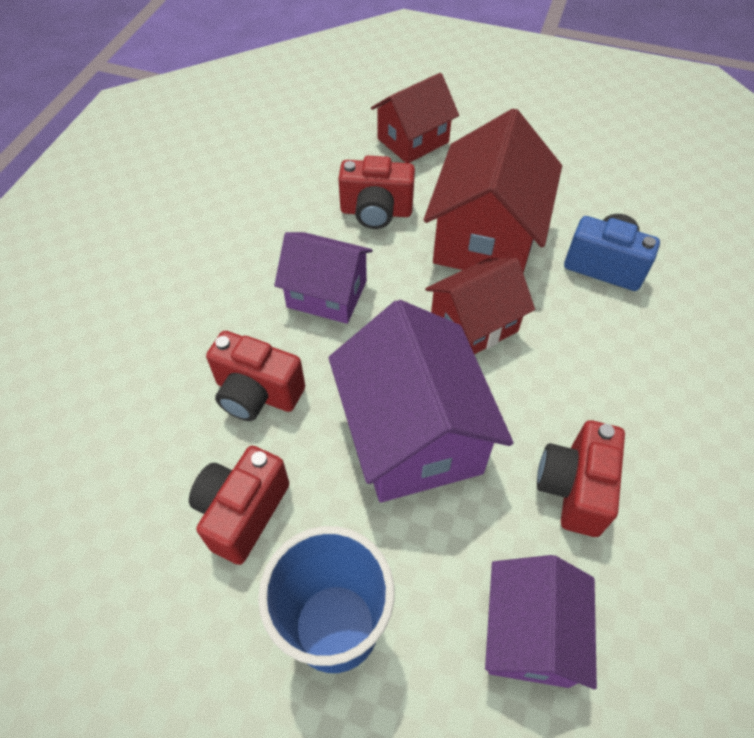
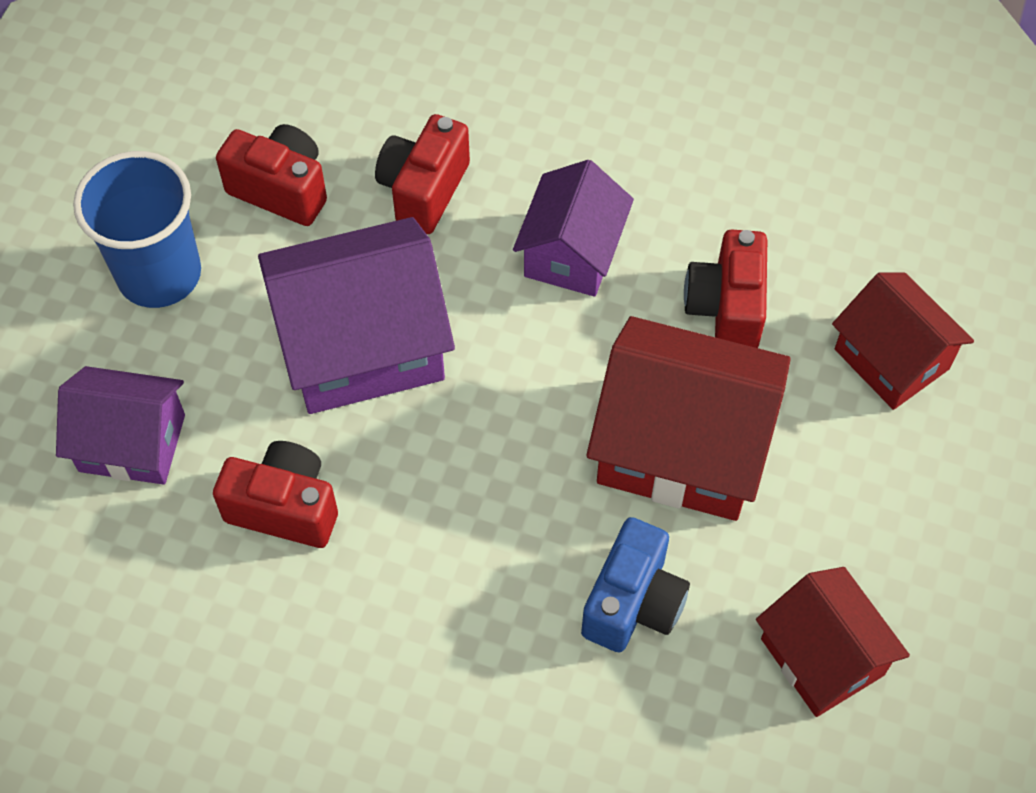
camera: 90 degrees right, 5 degrees up
(474, 324) = (523, 420): red house -> red house (822, 657)

